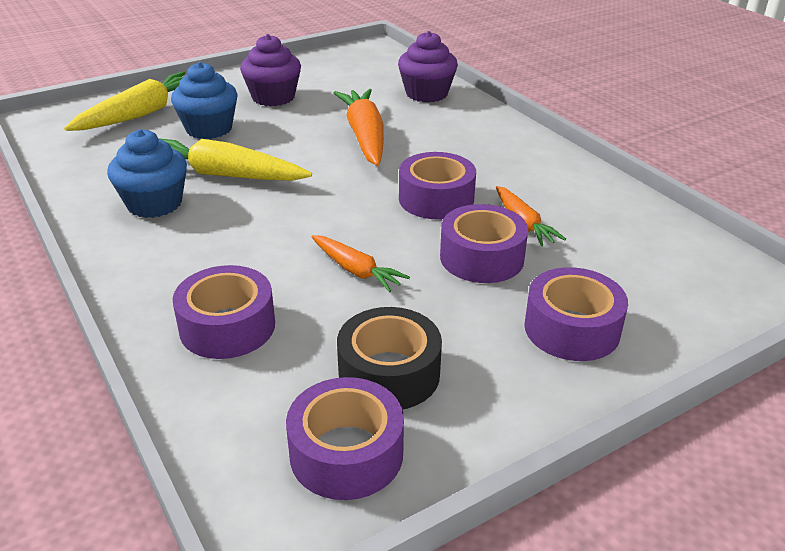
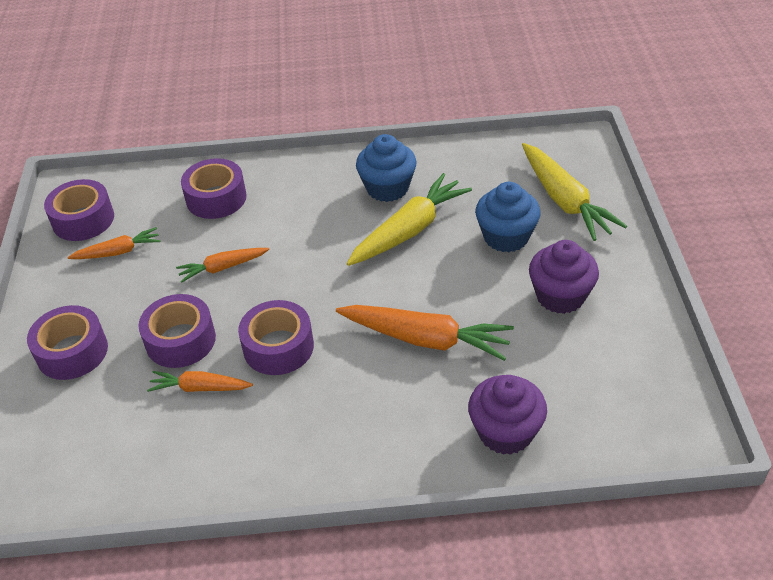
camera: 120 degrees right, 10 degrees up
(389, 373) = (118, 252): black tape -> orange carrot

